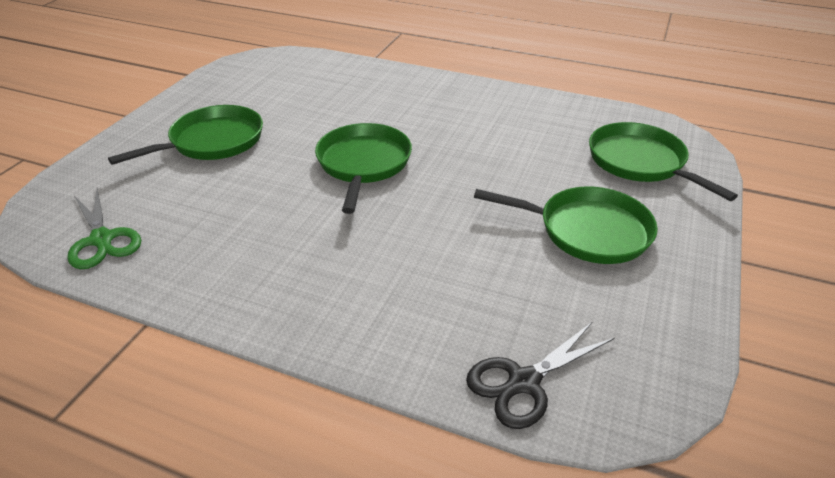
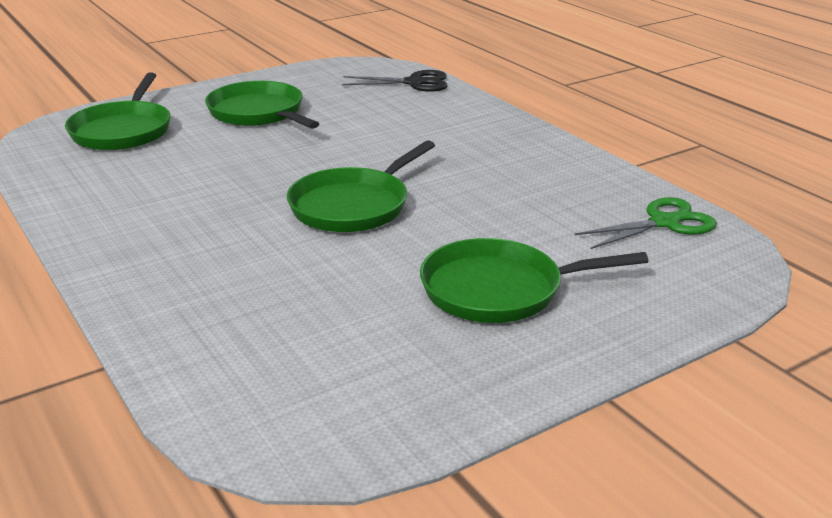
camera: 145 degrees left, 10 degrees down
(102, 239) = (664, 223): green scissors -> green scissors turned 60 degrees clockwise

